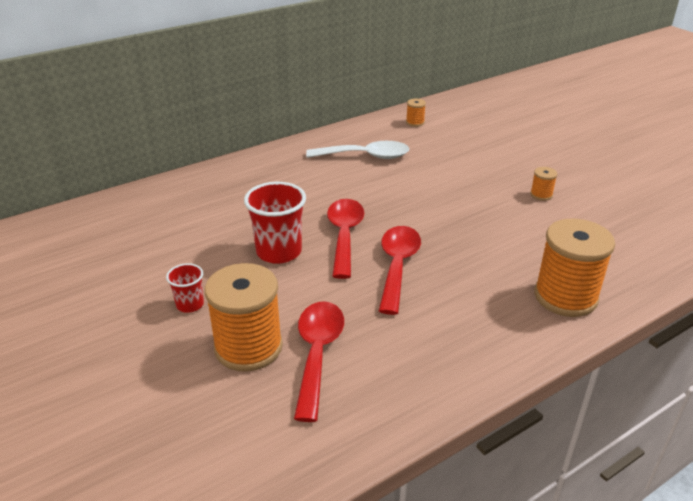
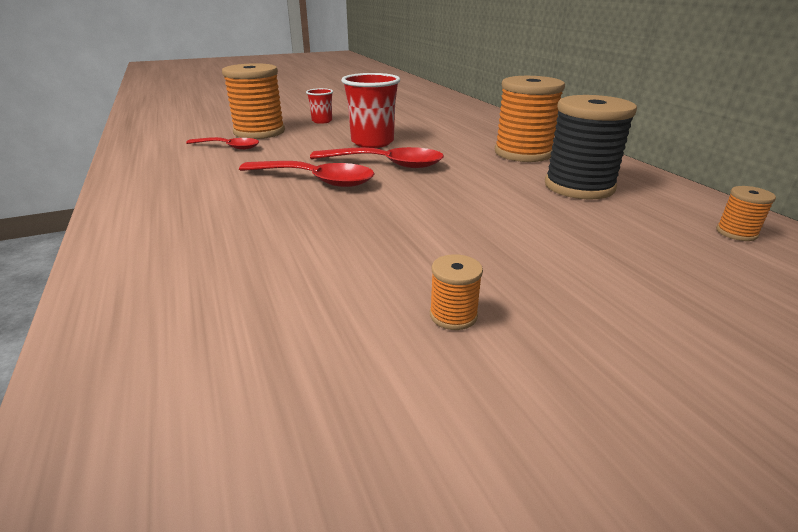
camera: 100 degrees right, 5 degrees down
(317, 353) = (229, 147): red spoon -> red spoon, size x0.64
(366, 156) = (579, 187): white spoon -> black spool
(565, 297) = (163, 265): orange spool -> orange spool (523, 153)

